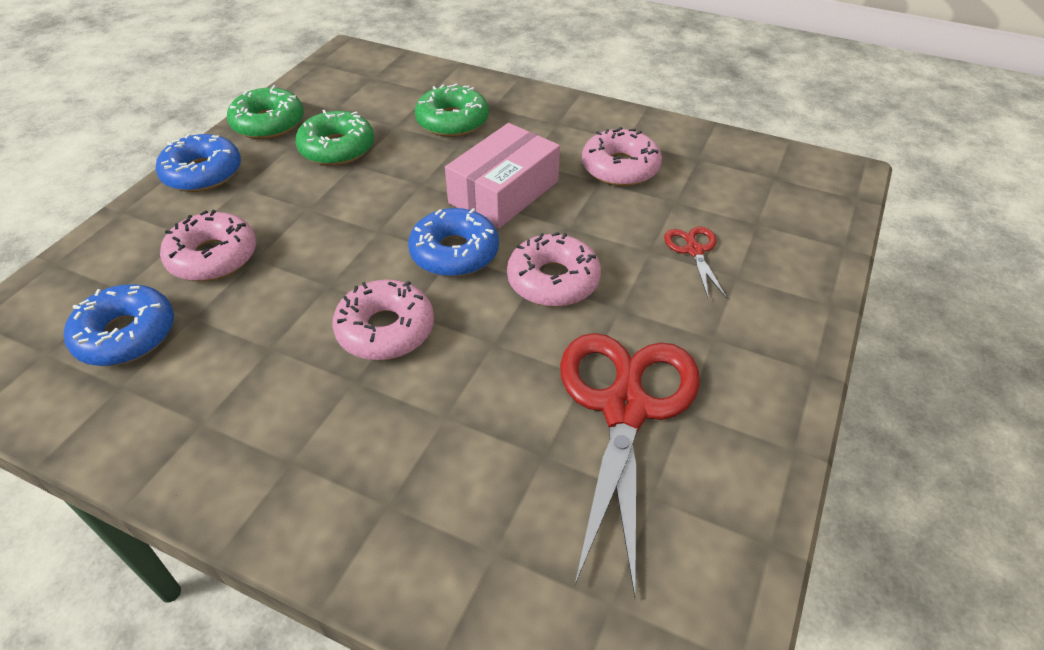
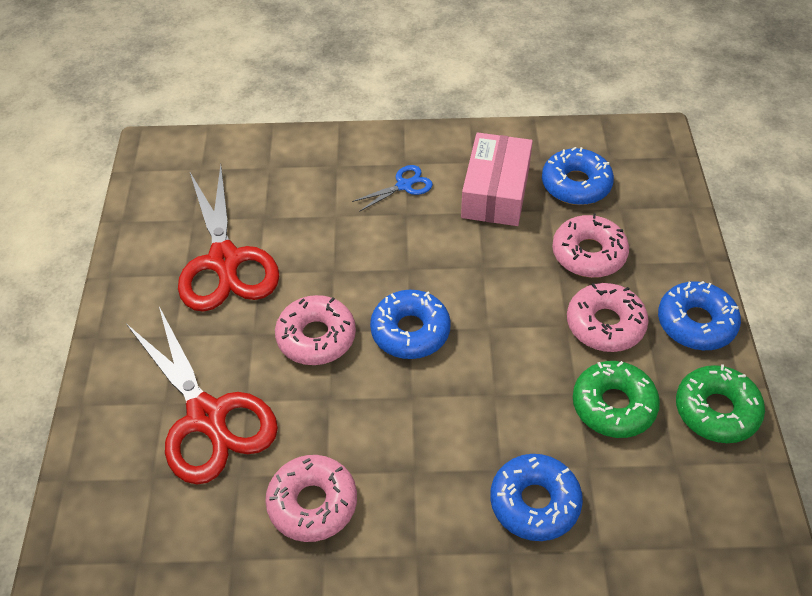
camera: 155 degrees right, 5 degrees up
(323, 424) = (404, 185): none -> blue scissors
(385, 330) = (414, 251): pink donut -> pink donut (605, 324)
(452, 121) = (534, 502): green donut -> blue donut
(504, 192) = (411, 416): pink box -> pink box (495, 192)
(694, 251) = (207, 417): red scissors -> red scissors, size x2.24

